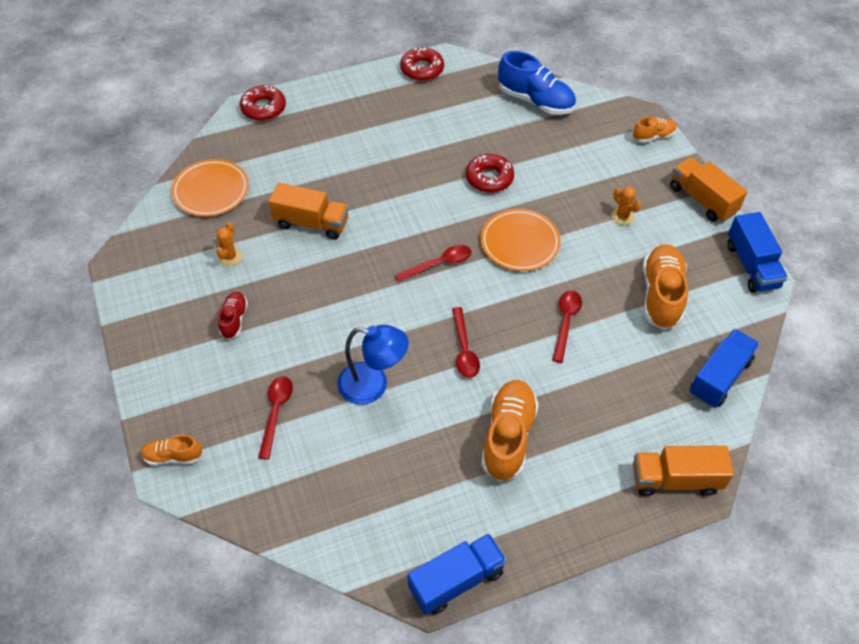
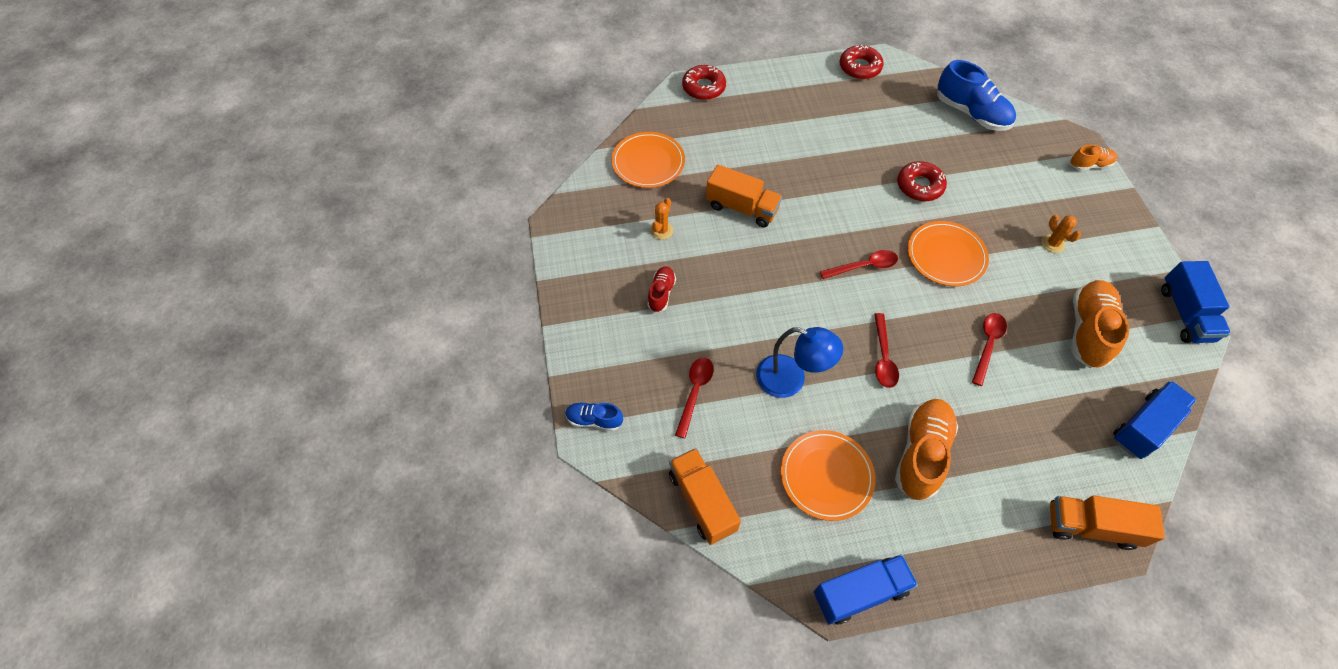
camera: 10 degrees right, 5 degrees up
(173, 456) = (594, 420): orange shoe -> blue shoe
(415, 473) = (826, 476): none -> orange plate
(702, 200) = (1137, 237): orange truck -> orange truck (702, 501)

